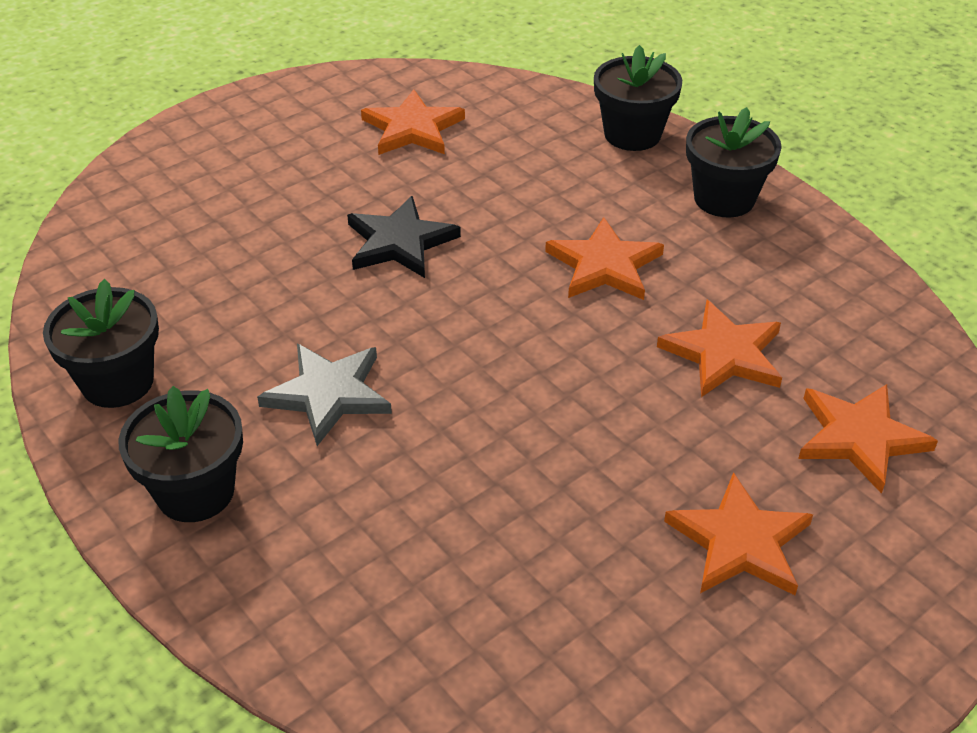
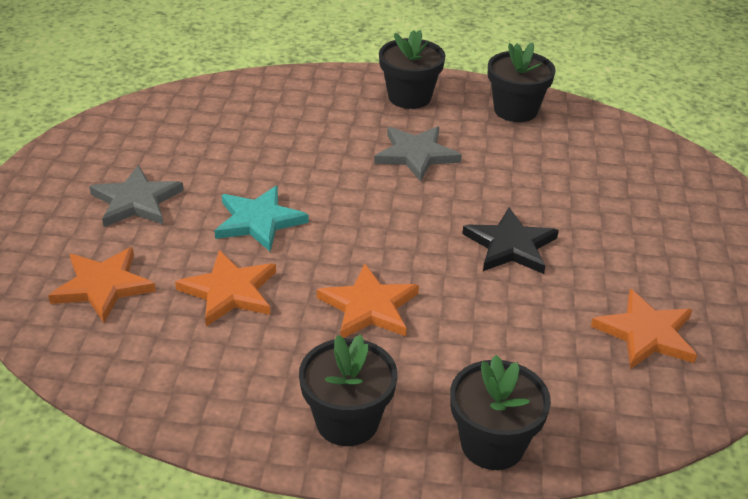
camera: 135 degrees right, 5 degrees down
(614, 417) = (258, 221): none -> turquoise star
(740, 542) = (136, 201): orange star -> grey star

